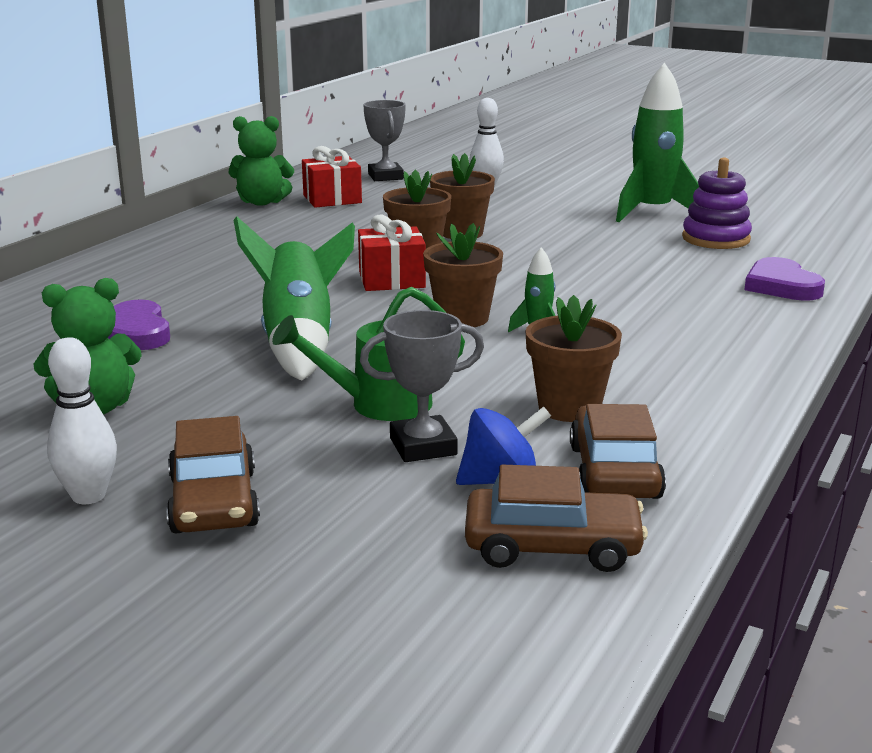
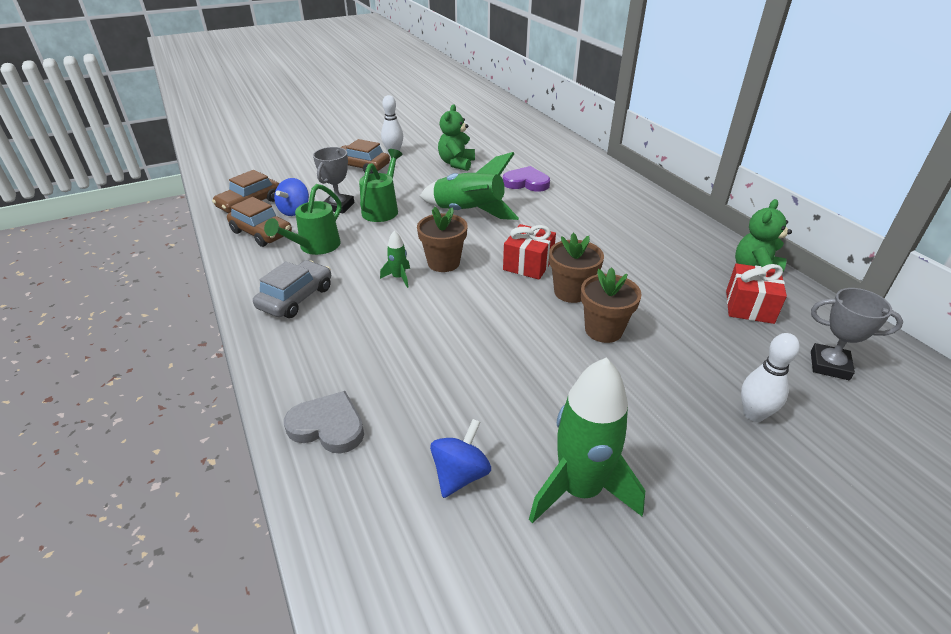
camera: 125 degrees right, 15 degrees up
(569, 408) = (315, 247): brown flower pot -> green watering can
(686, 368) = (296, 298): none -> grey car
(715, 239) = (460, 474): purple stacking toy -> blue spinning top
(781, 286) = (328, 426): purple heart -> grey heart

